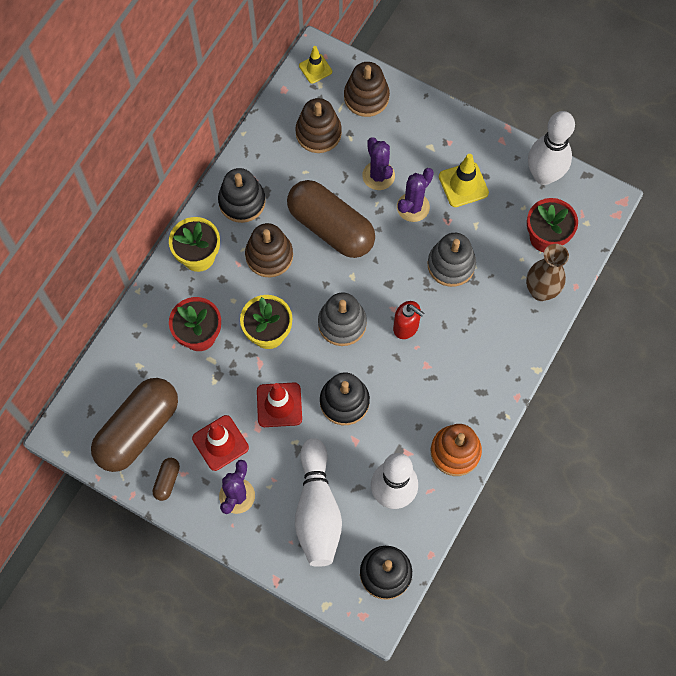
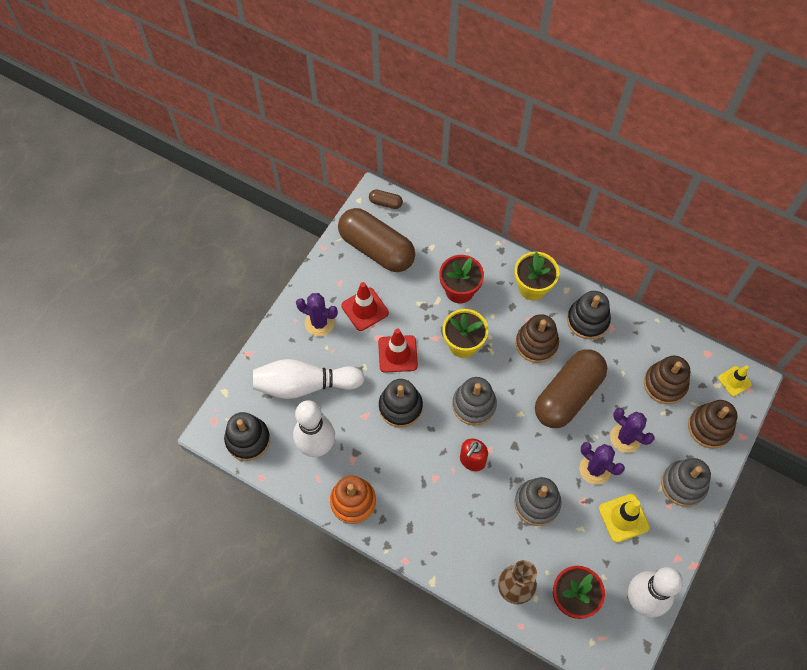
camera: 90 degrees right, 5 degrees down
(167, 481) = (334, 271): brown capsule -> brown capsule (385, 203)
(378, 176) = (625, 438): purple cactus -> purple cactus turned 60 degrees clockwise
(427, 127) = (683, 484): none -> grey stacking toy

